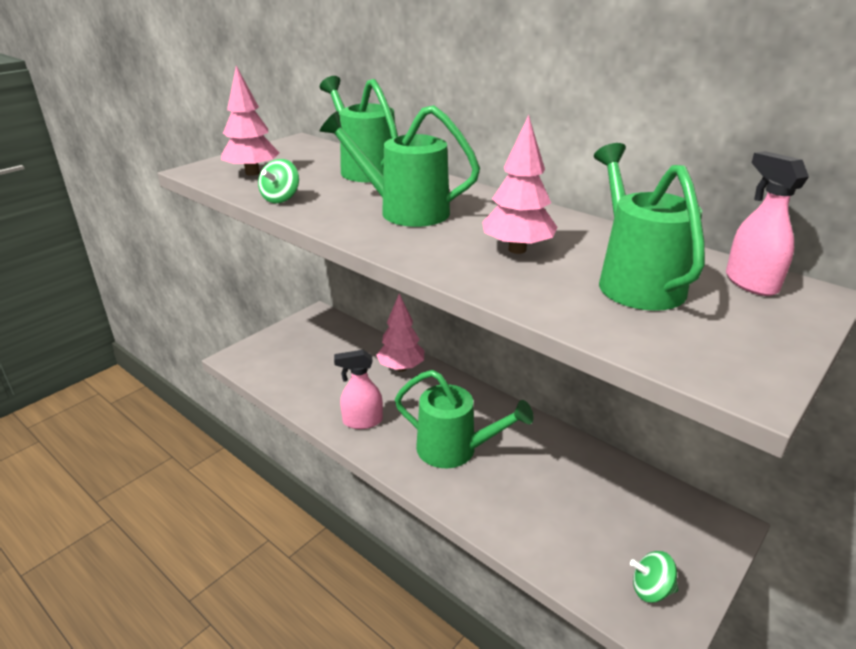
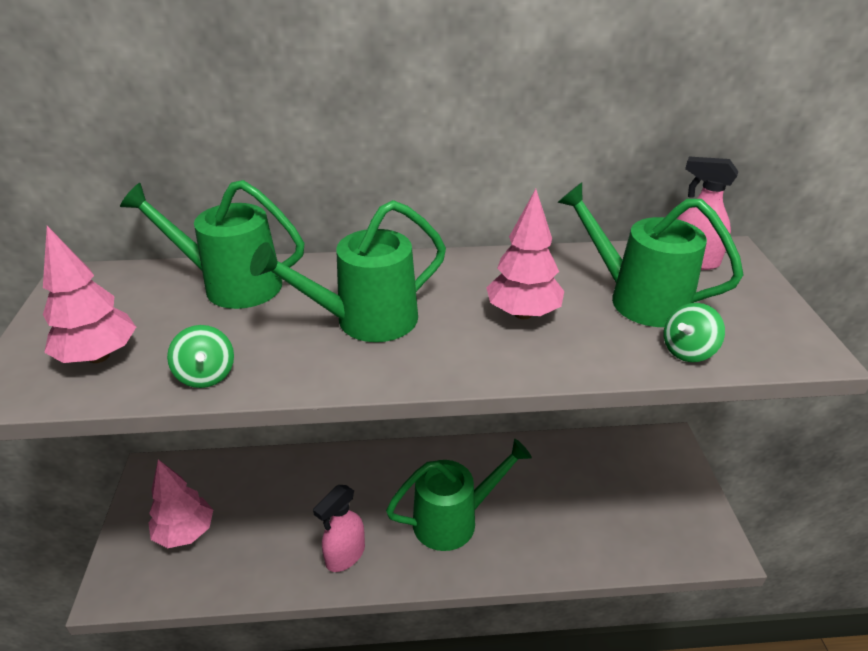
camera: 45 degrees left, 5 degrees up
(401, 368) = (315, 473): pink tree -> pink tree (185, 533)
(651, 589) = (686, 525): green spinning top -> green spinning top (688, 351)

